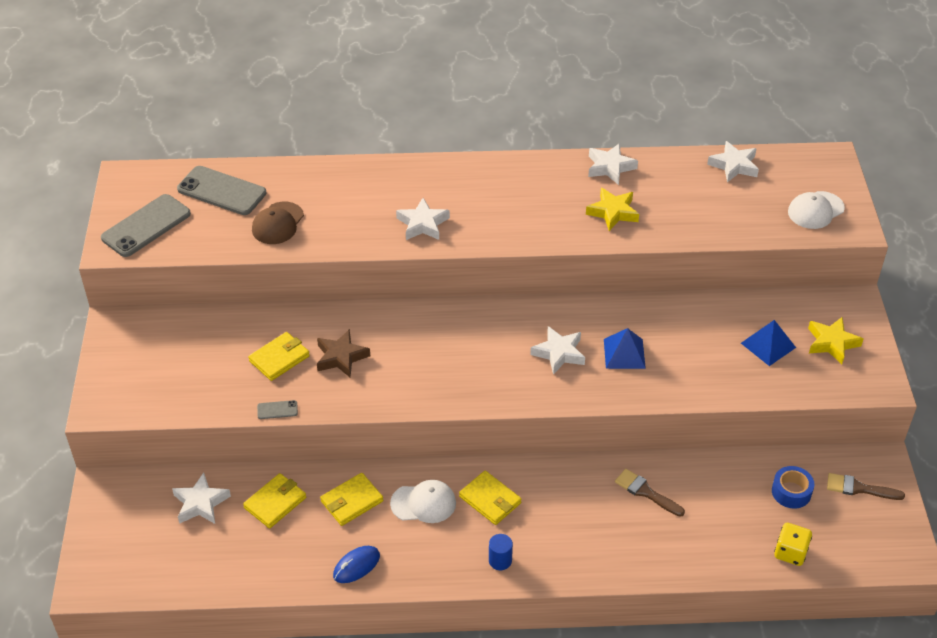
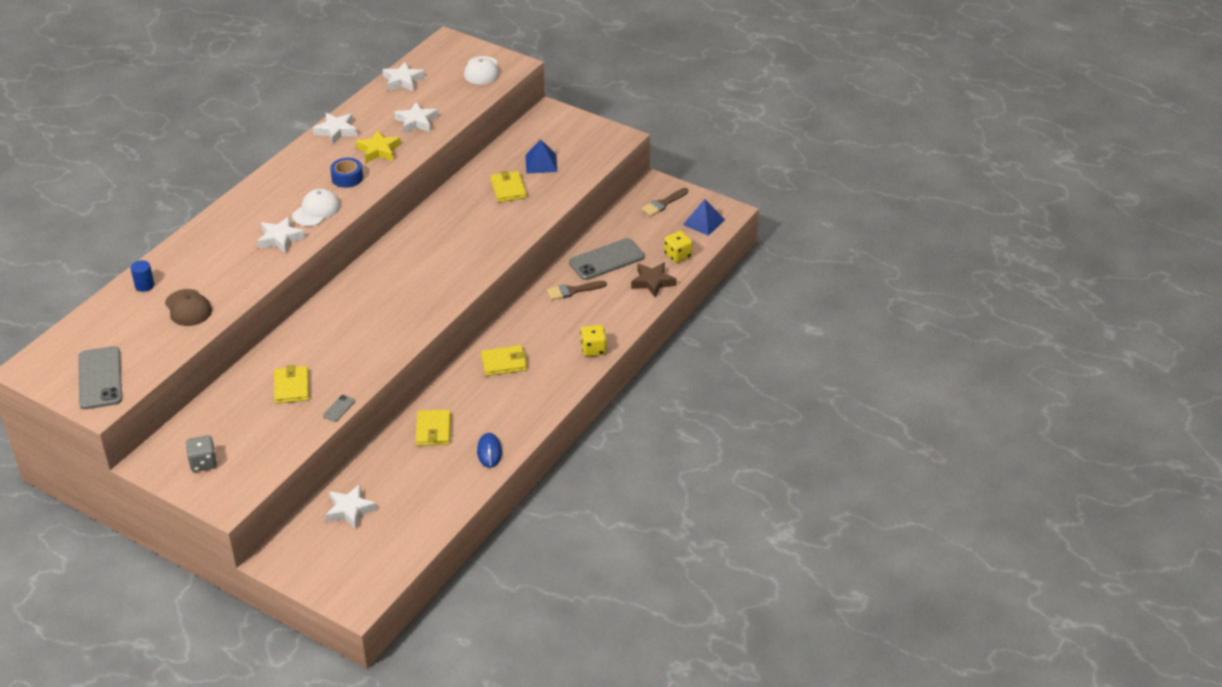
camera: 55 degrees left, 5 degrees down
(139, 360) = (203, 463): none -> grey dice
(221, 191) = (114, 323): grey phone -> grey phone (606, 260)
(275, 503) = (392, 470): yellow wallet -> yellow wallet (508, 189)
(341, 357) = (327, 355): brown star -> brown star (652, 282)
(423, 503) = (473, 395): white cap -> white cap (316, 210)
(500, 560) = (556, 381): blue cylinder -> blue cylinder (144, 285)
(559, 353) = (444, 252): white star -> white star (416, 122)
(575, 564) = (593, 349): none -> yellow dice
(624, 353) = (478, 225): blue pyramid -> blue pyramid (703, 222)
(791, 492) = (637, 231): blue tape -> blue tape (347, 178)
(832, 343) = (569, 138): yellow star -> none

